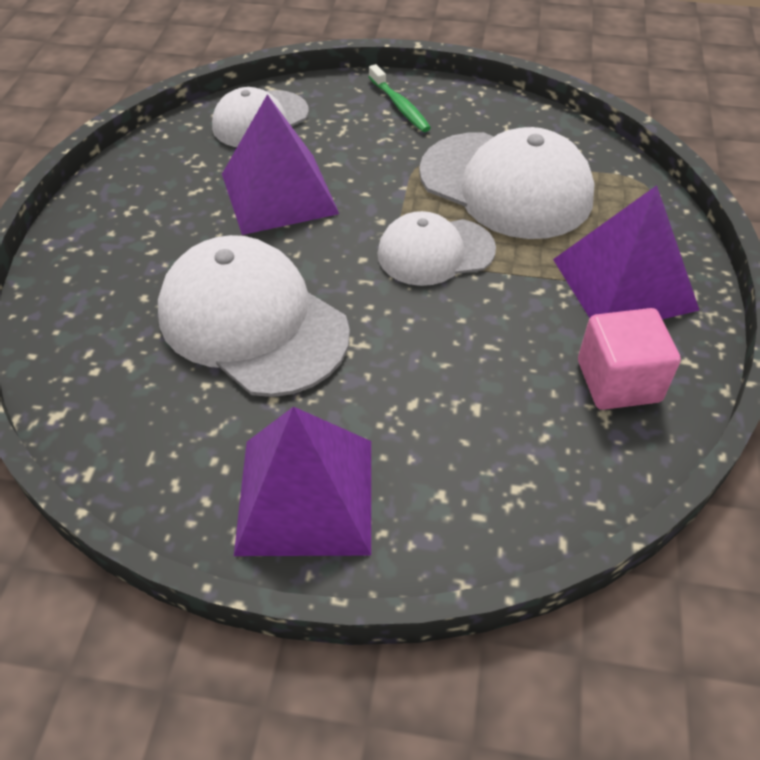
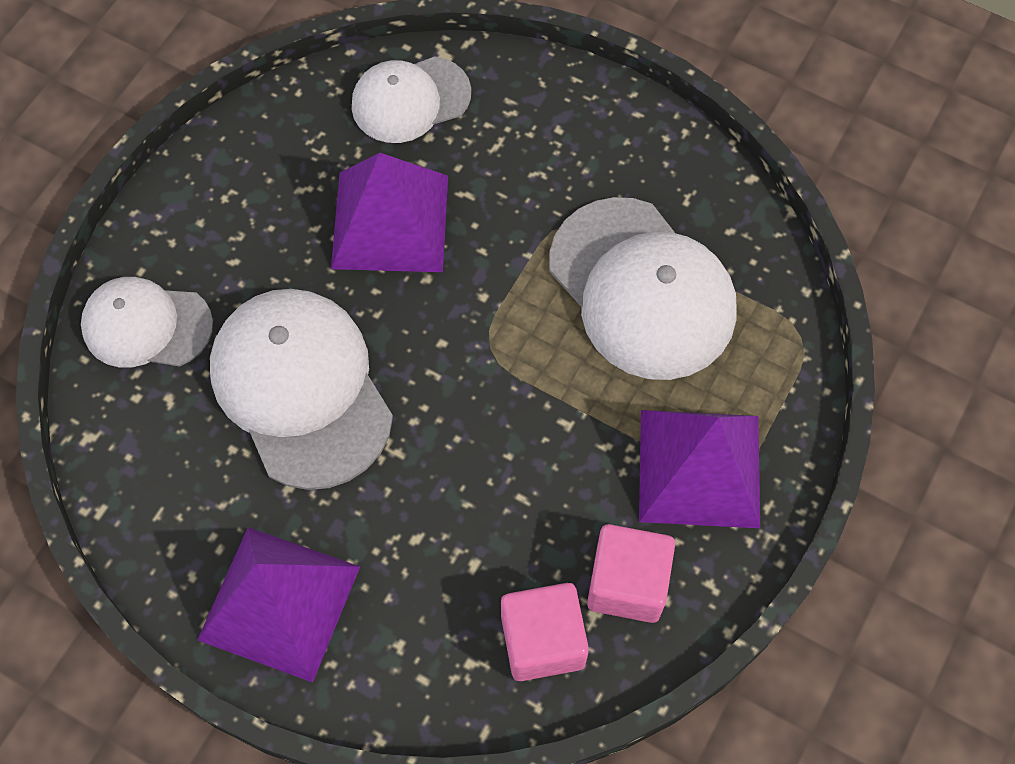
camera: 20 degrees right, 15 degrees up
(400, 106) = (578, 126): green toothbrush -> none
(435, 252) = (521, 359): white cap -> white cap (146, 325)
(572, 448) = (542, 640): none -> pink cube

